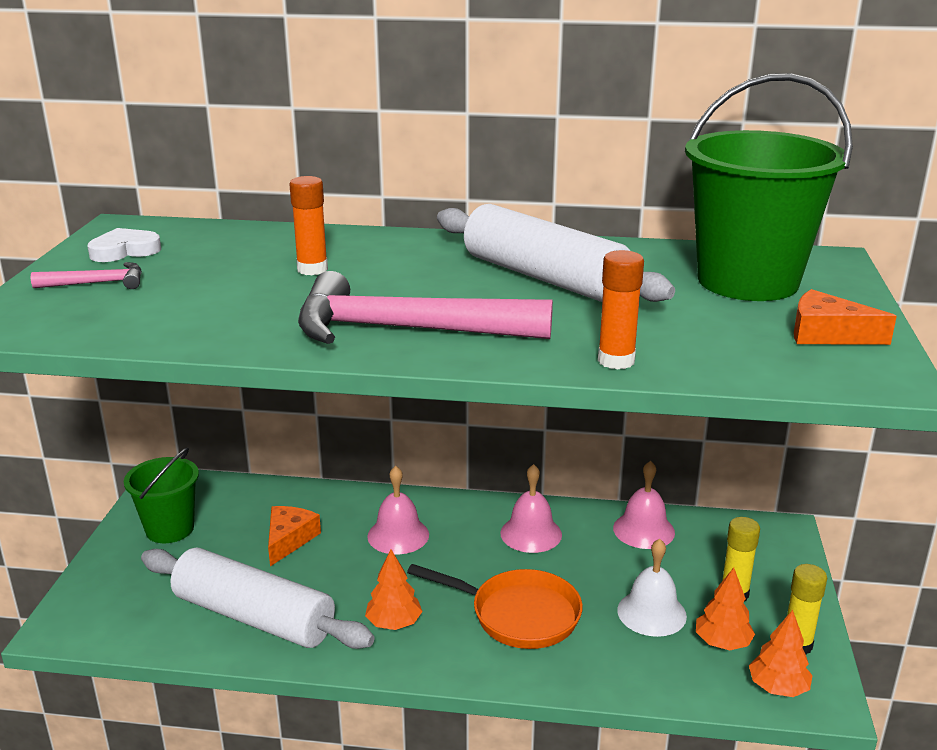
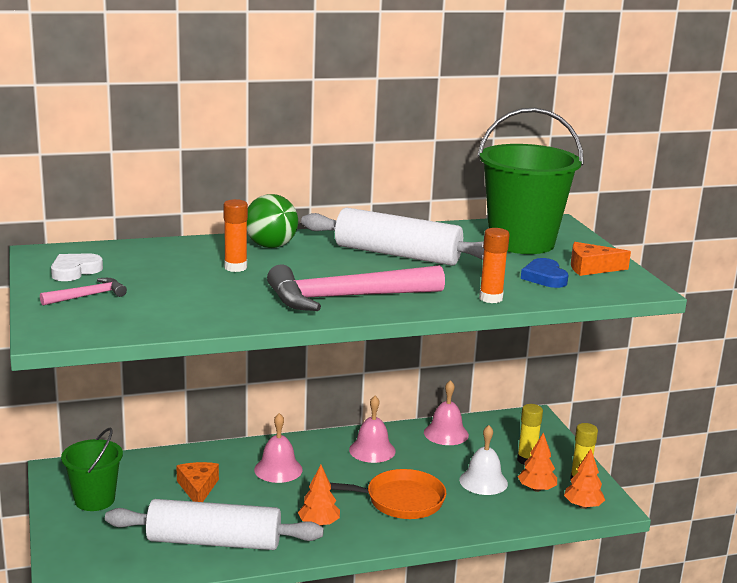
camera: 25 degrees left, 5 degrees down
(389, 247) = (271, 246): none -> green ball
(734, 339) = (544, 277): none -> blue heart

